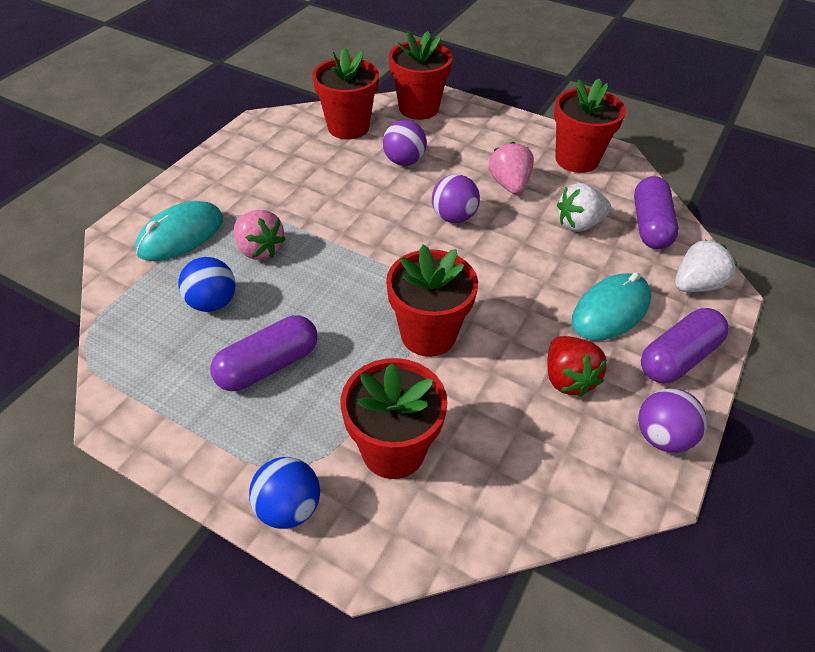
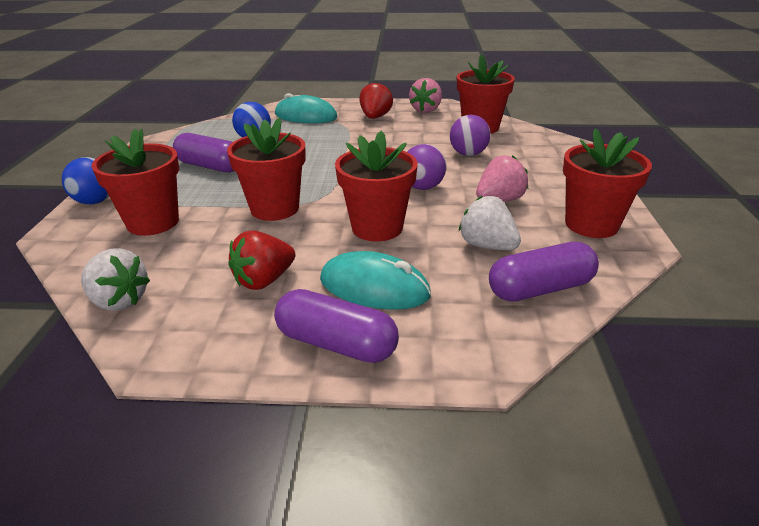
camera: 65 degrees right, 15 degrees down
(246, 182) = (375, 117): none -> red strawberry
(259, 249) = (313, 137): pink strawberry -> pink strawberry (426, 110)
(418, 108) = (547, 142): red flower pot -> red flower pot (377, 228)
(662, 437) = (216, 350): purple ball -> none
(696, 285) = (470, 339): white strawberry -> white strawberry (119, 300)

